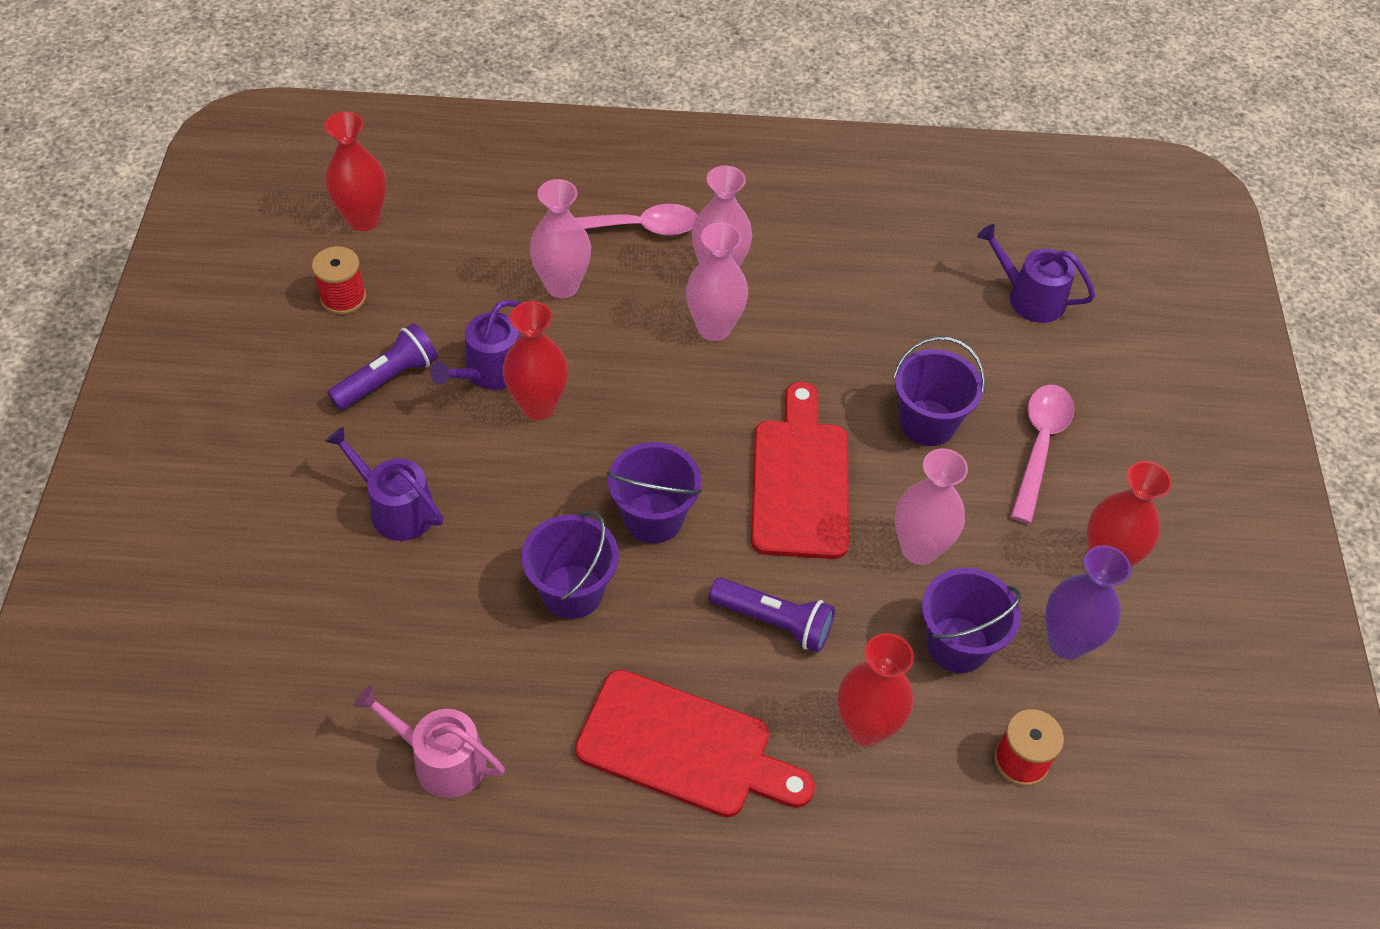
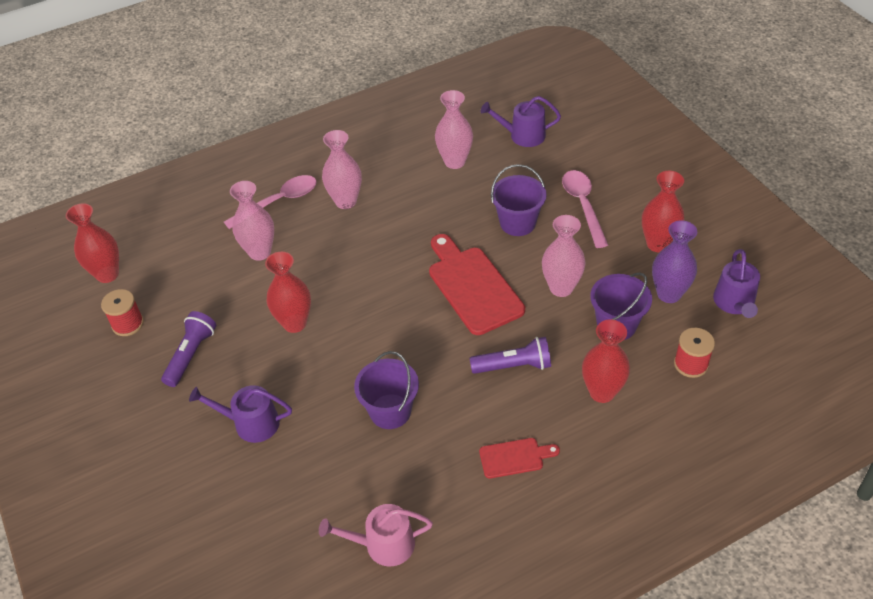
camera: 25 degrees left, 5 degrees down
(489, 372) = (251, 319): purple watering can -> purple watering can (734, 303)
(653, 518) = (406, 348): purple bucket -> none
(684, 747) = (514, 457): red cutting board -> red cutting board, size x0.51
(714, 328) = (365, 232): pink vase -> pink vase (455, 162)

